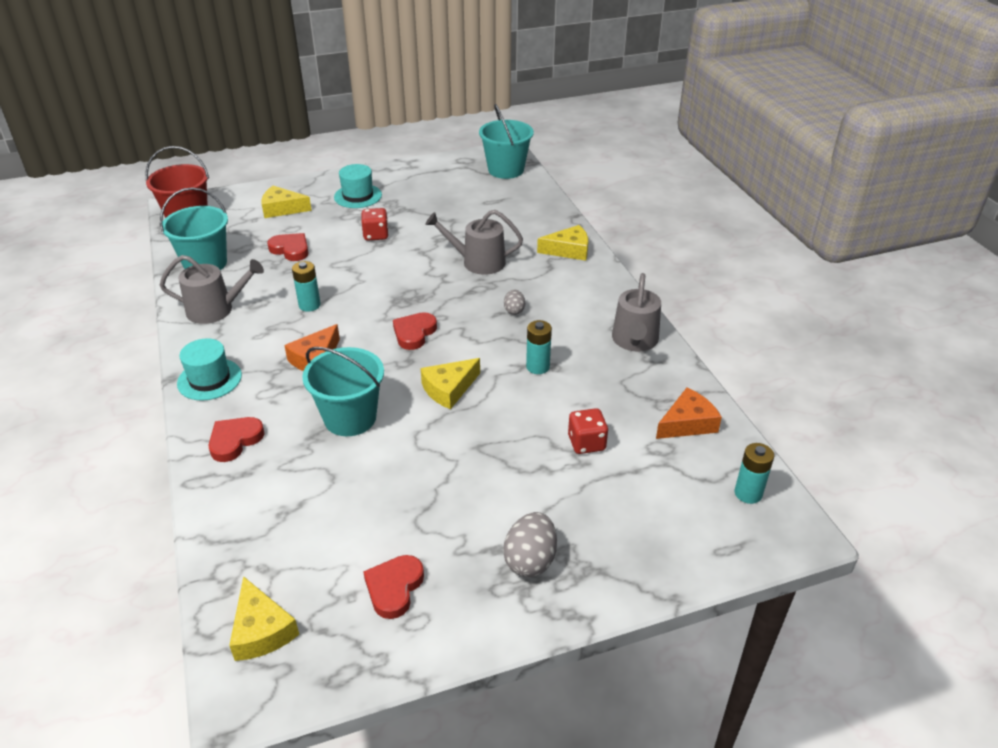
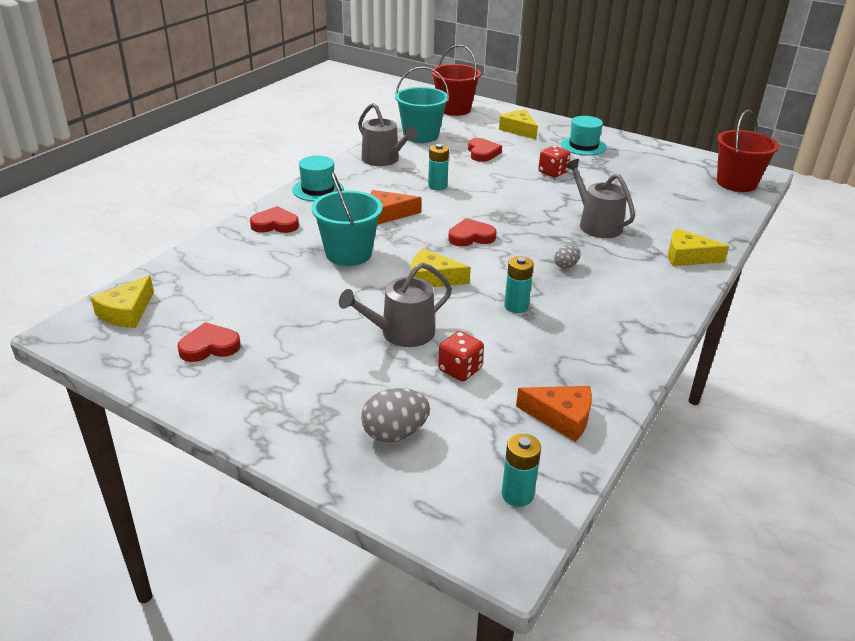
camera: 50 degrees right, 5 degrees down
(506, 170) = (736, 183): turquoise bucket -> red bucket
(530, 560) = (297, 397): grey egg -> grey egg (395, 433)
(568, 250) = (687, 257): yellow cheese -> yellow cheese turned 150 degrees clockwise
(634, 341) = (626, 341): grey watering can -> grey watering can (401, 333)

